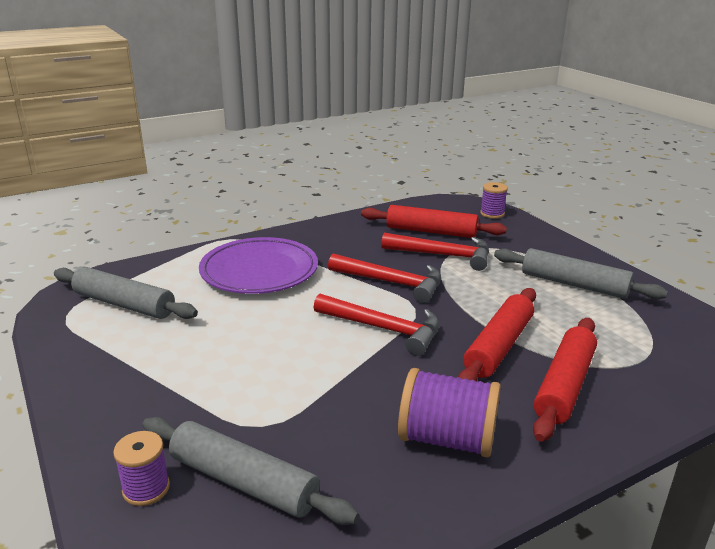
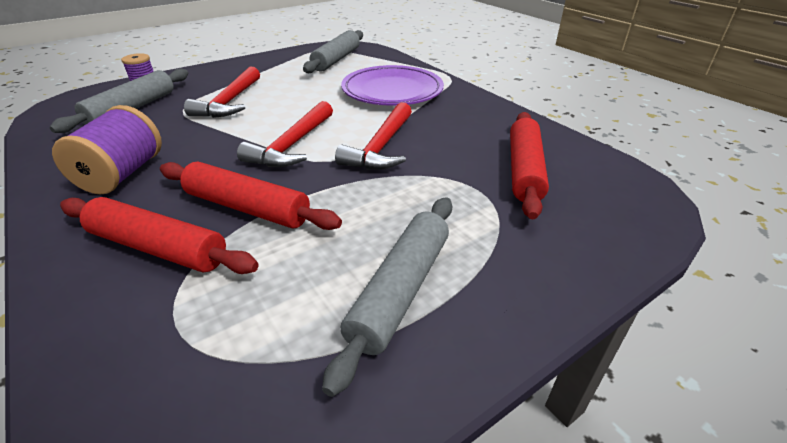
camera: 85 degrees right, 10 degrees up
(443, 255) = (457, 177): red hammer -> red hammer (230, 102)
(492, 214) = (628, 224): purple spool -> none

